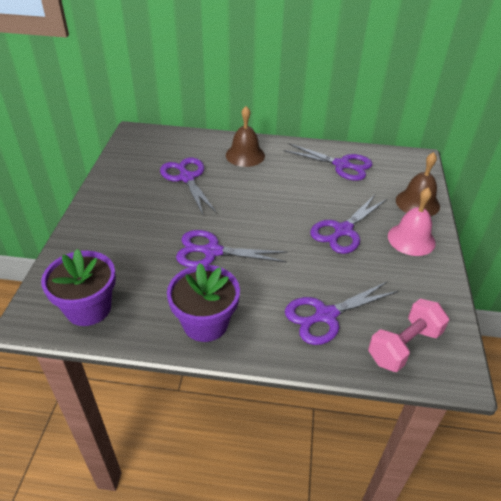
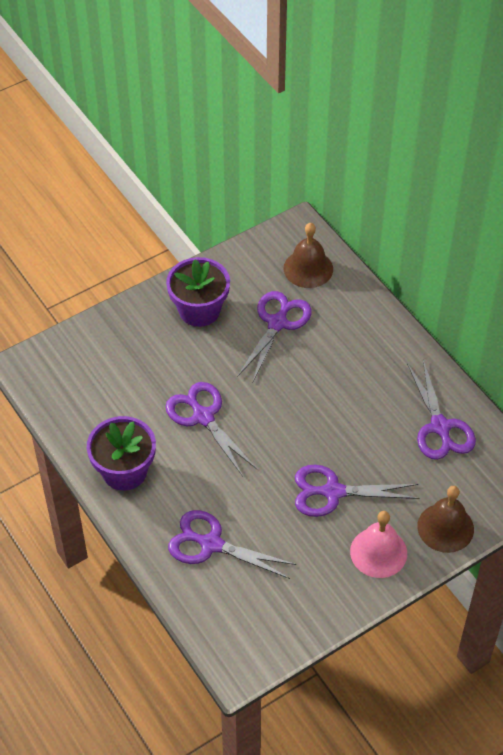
camera: 50 degrees right, 10 degrees up
(88, 308) = (66, 389): purple flower pot -> purple flower pot (199, 310)
(245, 155) = (364, 339): brown bell -> brown bell (308, 268)
(404, 346) = (231, 617): pink dumbbell -> none

